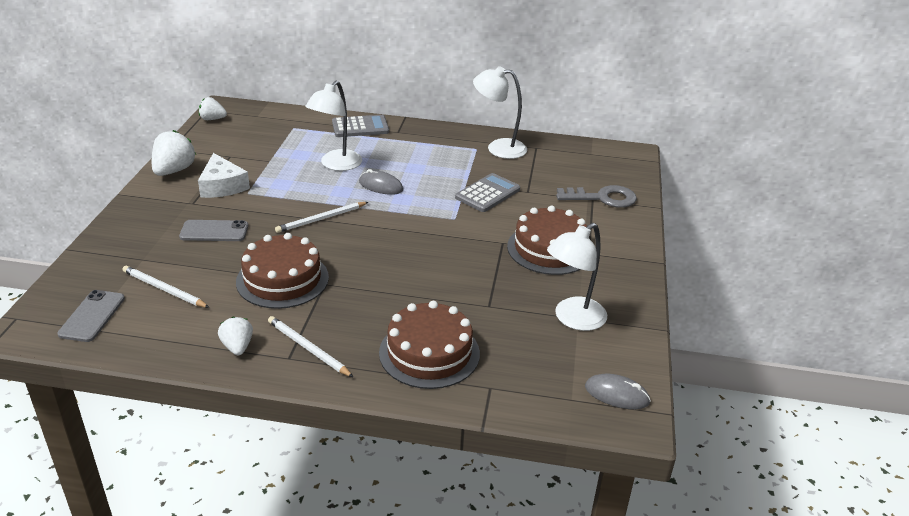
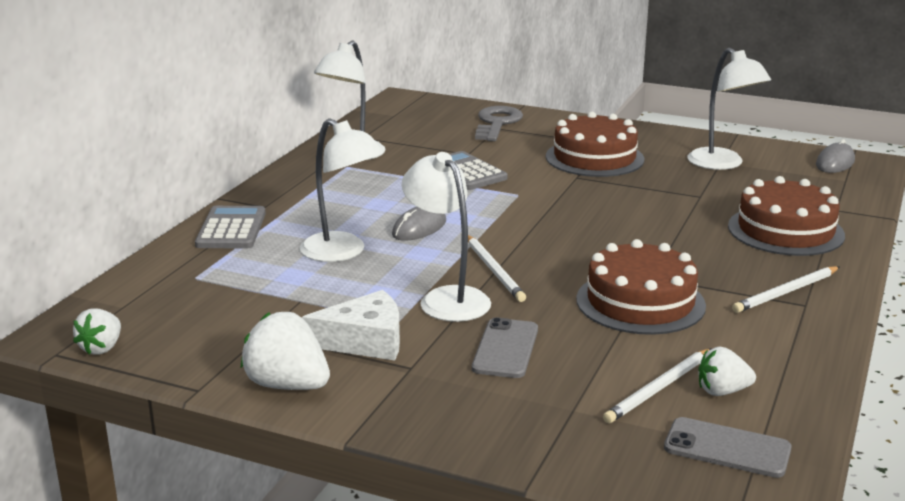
camera: 75 degrees left, 10 degrees down
(237, 347) = (788, 335): white strawberry -> white strawberry (722, 391)
(278, 206) = (447, 298): none -> white lamp

